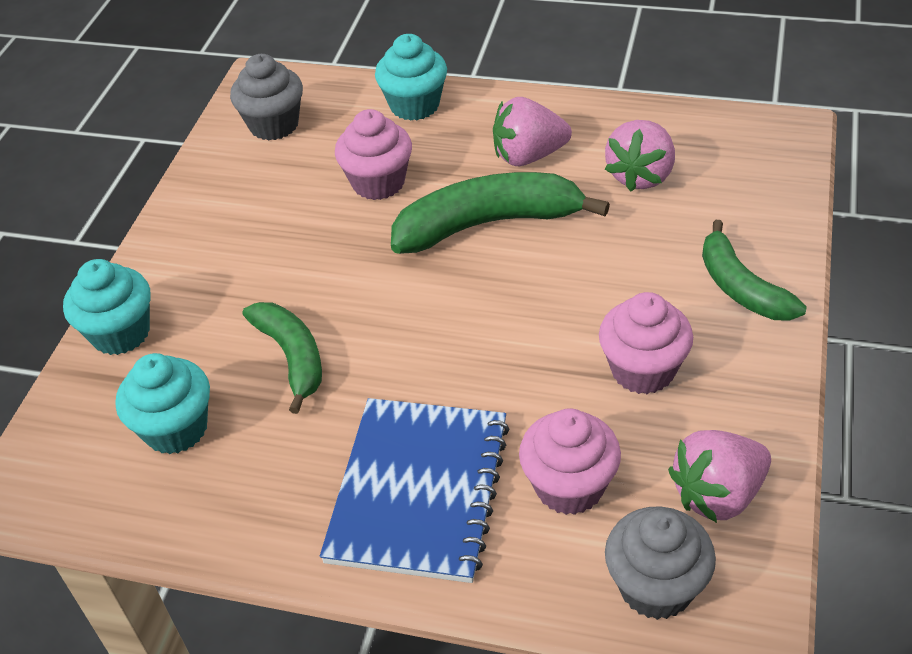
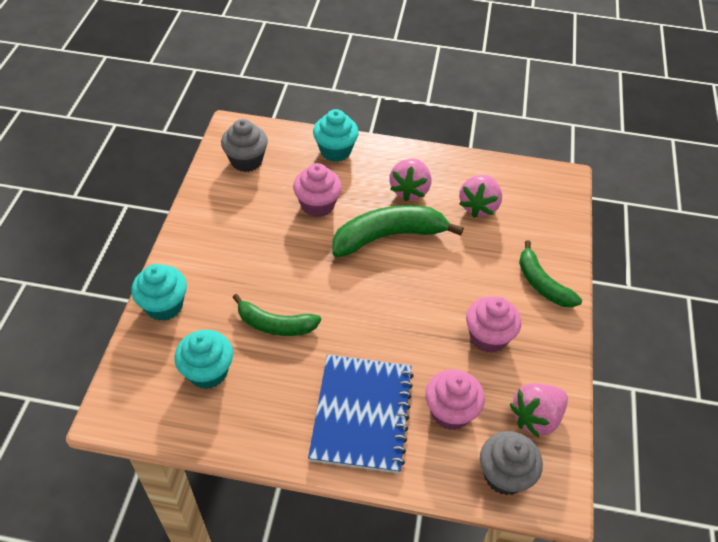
camera: 10 degrees left, 5 degrees up
(292, 357) = (275, 324): green banana -> green banana turned 135 degrees clockwise
(528, 156) = (409, 190): pink strawberry -> pink strawberry turned 60 degrees counterclockwise

